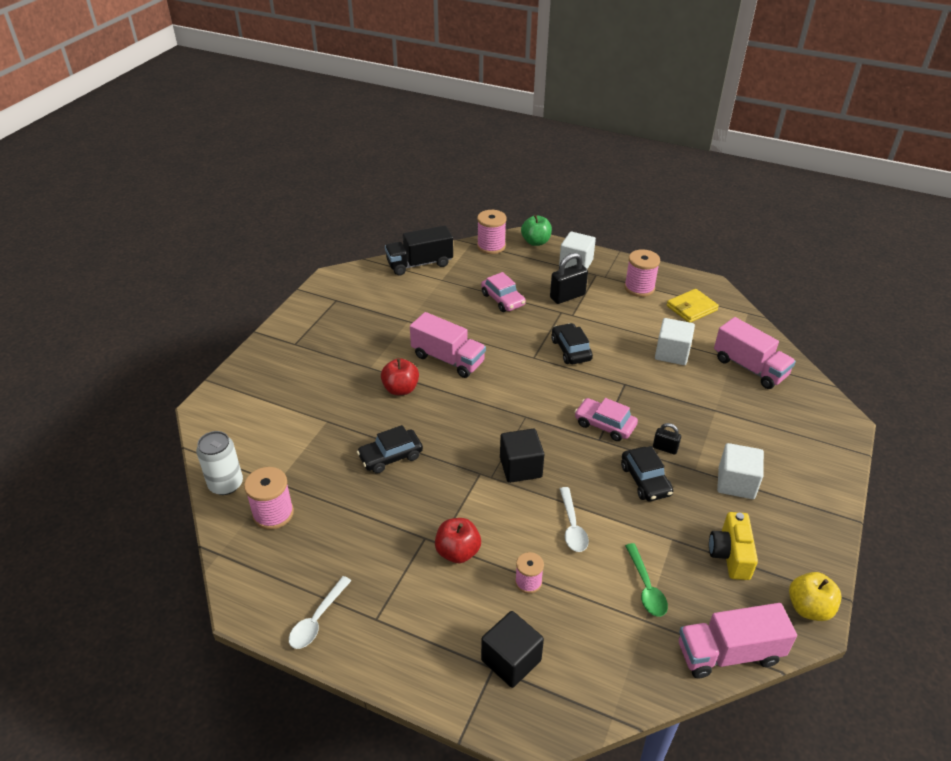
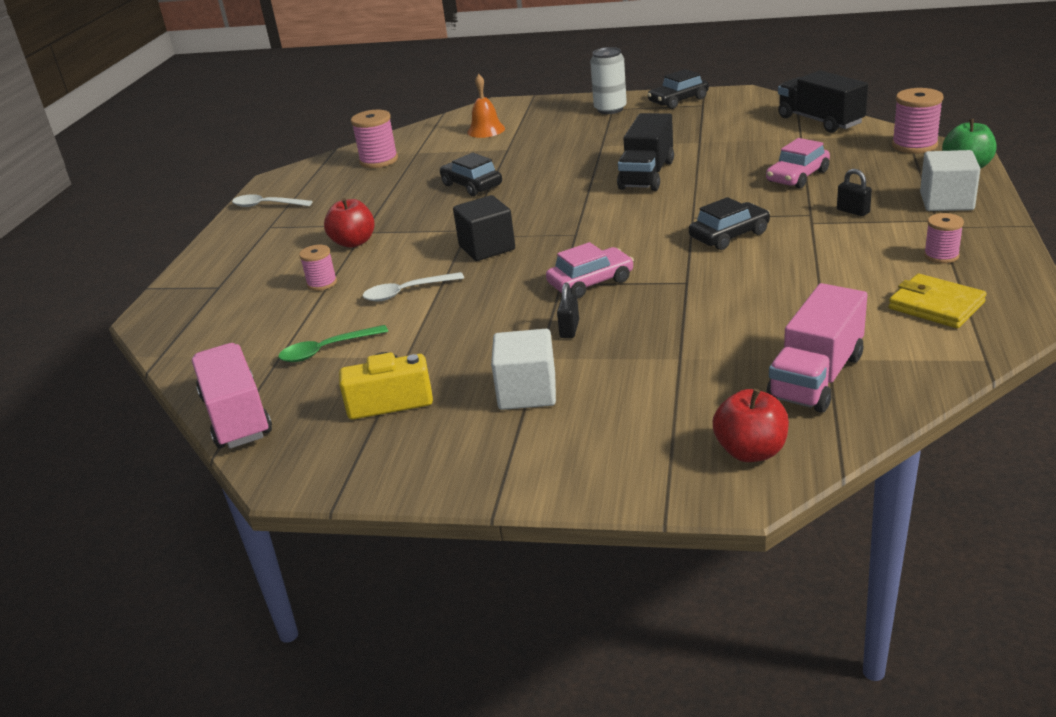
camera: 80 degrees right, 10 degrees down
(226, 484) = (406, 137): white can -> white can (610, 109)
(267, 426) = (486, 130): none -> orange bell
(400, 389) = (577, 166): red apple -> red apple (750, 451)
(448, 359) = (646, 175): pink truck -> black truck
(511, 660) = (226, 293): black cube -> none
(567, 296) = (853, 211): black padlock -> black padlock, size x0.56
(604, 425) = (590, 282): pink car -> pink car turned 45 degrees clockwise
(639, 288) = (941, 256): pink spool -> pink spool, size x0.62
(645, 480) = (501, 324): black car -> black car (678, 101)
(672, 353) = (791, 305): white cube -> none
(809, 608) = (310, 473): yellow apple -> none

